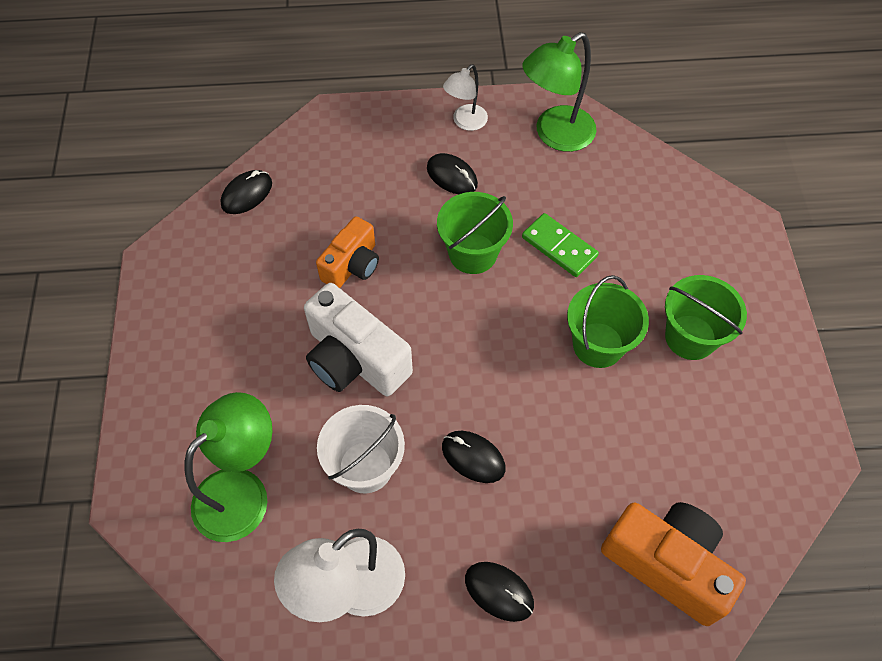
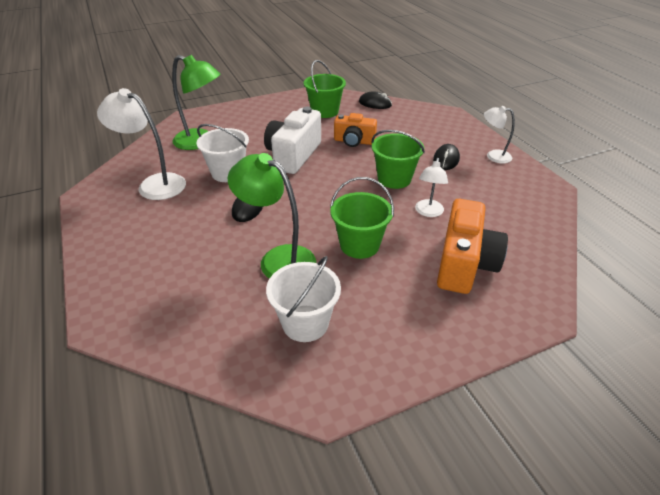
camera: 70 degrees right, 20 degrees down
(499, 592) = (161, 236): black mouse -> none
(555, 135) = (522, 192): green lamp -> green lamp (278, 259)
(559, 247) = (428, 212): green domino -> white lamp
(667, 564) = (195, 312): orange camera -> orange camera (464, 264)
(690, 337) = (397, 293): green bucket -> green bucket (324, 111)
(713, 445) = (305, 323): none -> white bucket

